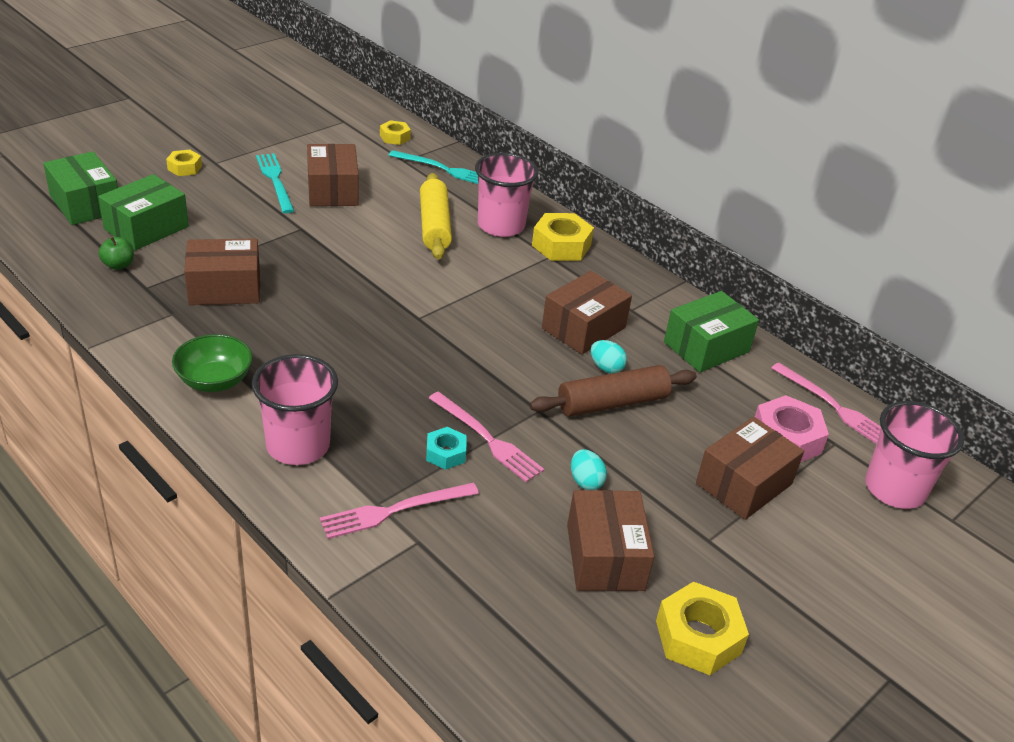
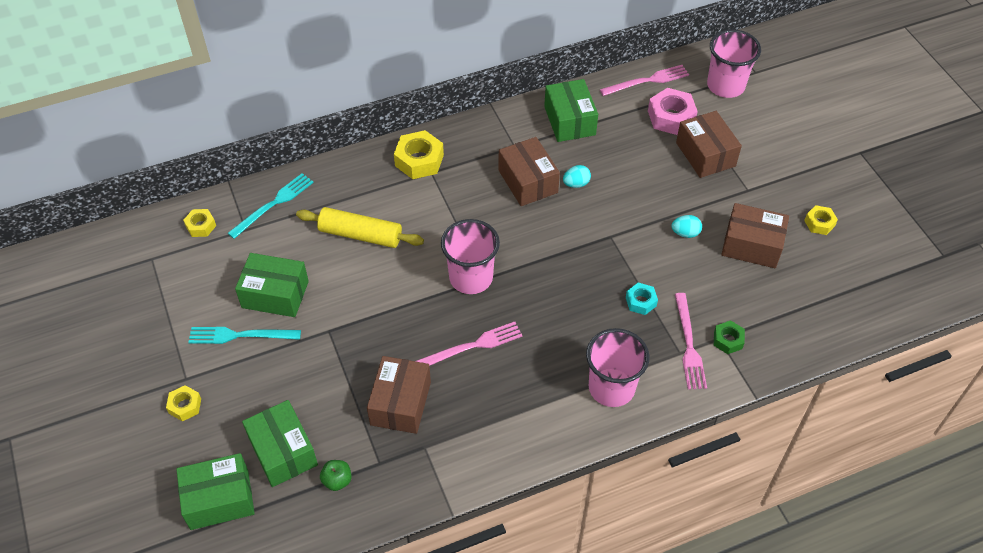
camera: 65 degrees left, 15 degrees up
(214, 381) = (523, 429): green bowl -> none
(332, 190) = (275, 294): brown box -> green box
(419, 551) = (728, 340): none -> green nut
(487, 439) = (632, 274): pink fork -> pink fork (472, 346)
(501, 226) = (377, 190): pink cup -> pink cup (471, 278)
(612, 403) = (613, 193): brown rolling pin -> none
(698, 637) = (819, 223): yellow nut -> yellow nut, size x0.58

